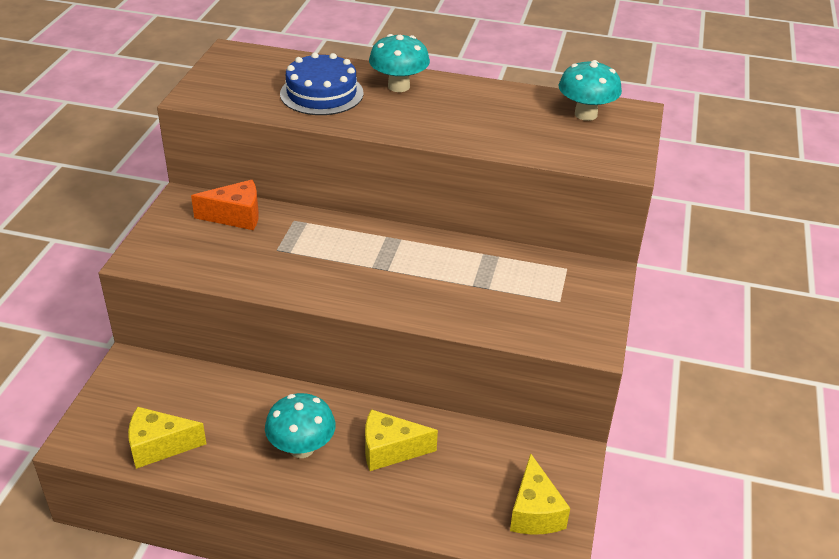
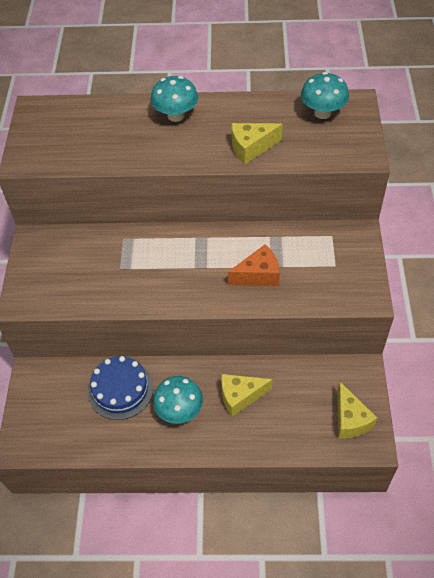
camera: 10 degrees left, 15 degrees up
(159, 446) = (80, 435): yellow cheese -> yellow cheese (251, 148)
(236, 216) = (79, 245): orange cheese -> orange cheese (258, 275)
(321, 93) = (120, 136): blue cake -> blue cake (120, 389)

